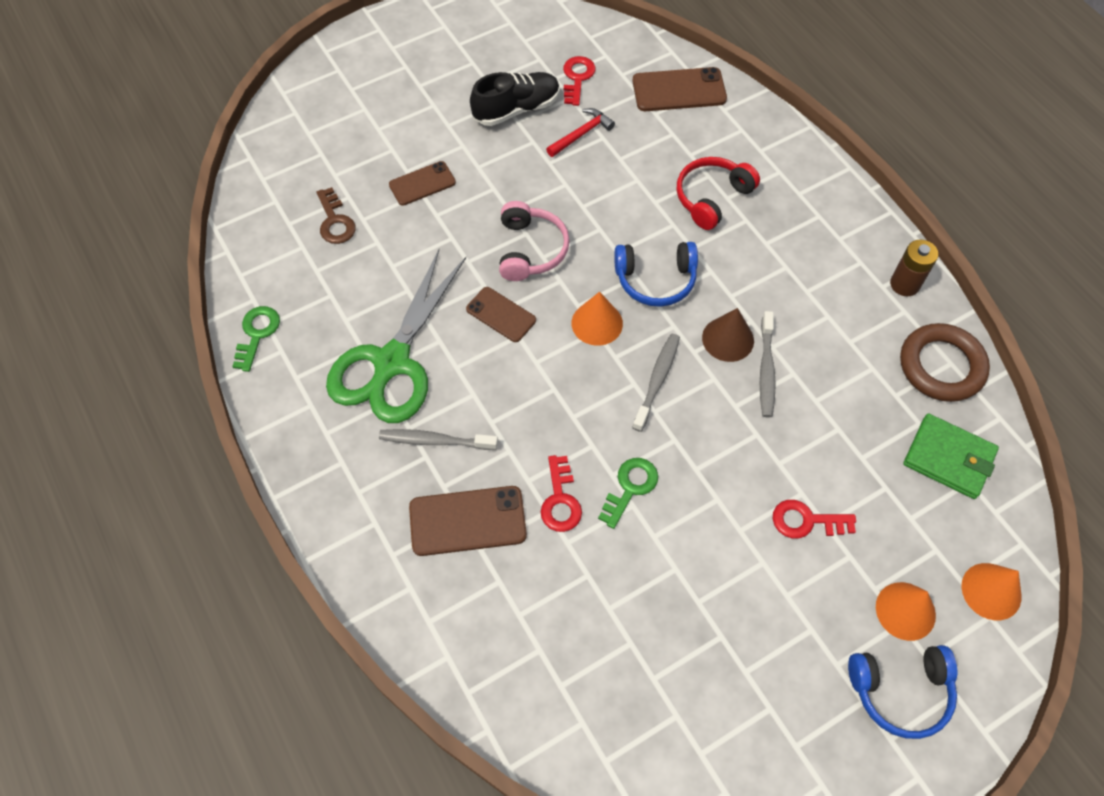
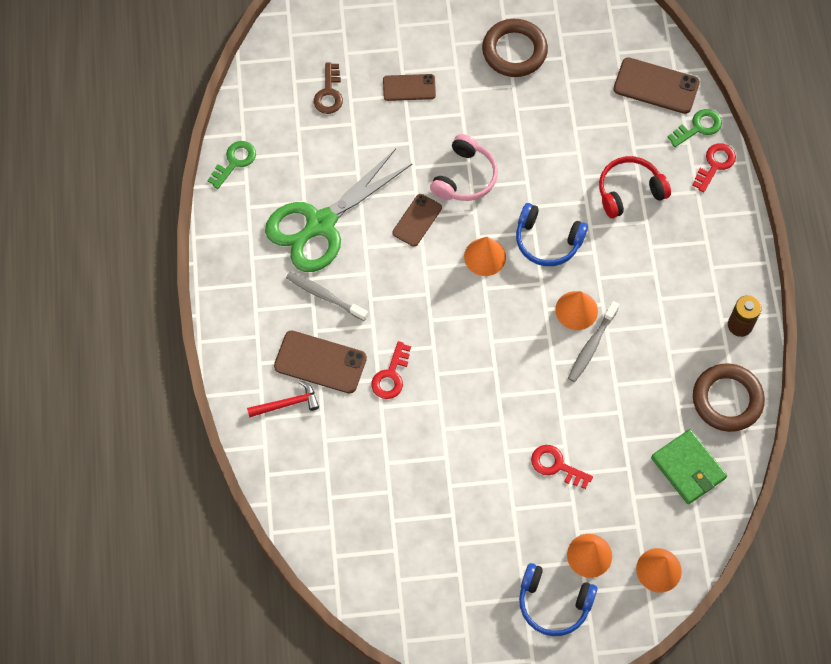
camera: 25 degrees right, 5 degrees up
(501, 314) = (417, 220): brown phone -> brown phone turned 60 degrees clockwise
(516, 109) = (514, 51): black shoe -> brown ring
(577, 78) = (578, 42): red key -> red key (715, 165)
(581, 134) = (555, 94): red hammer -> red hammer (287, 403)
(630, 488) = (444, 388): green key -> green key (698, 127)
(657, 381) = (506, 319): grey toothbrush -> none
(728, 339) = (576, 310): brown cone -> orange cone

